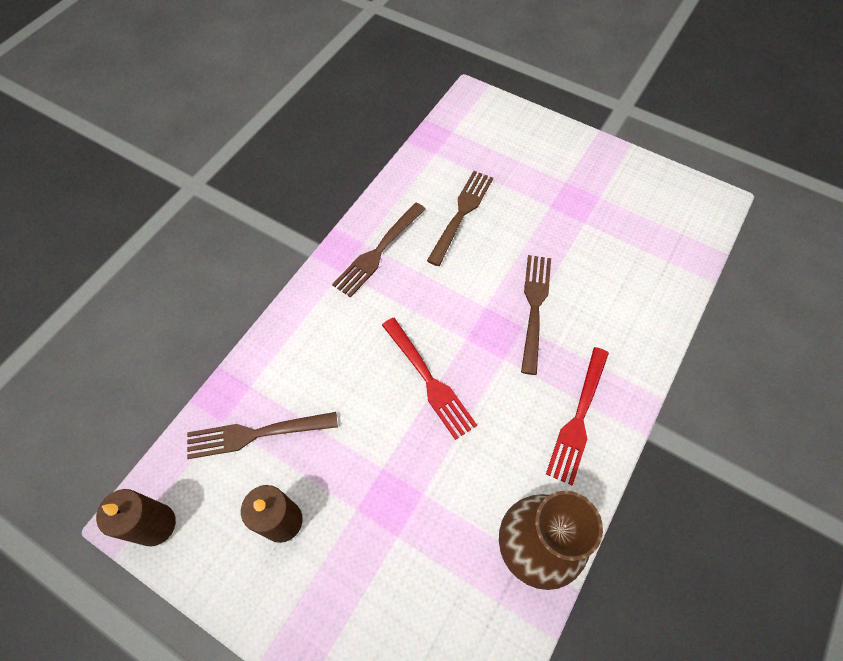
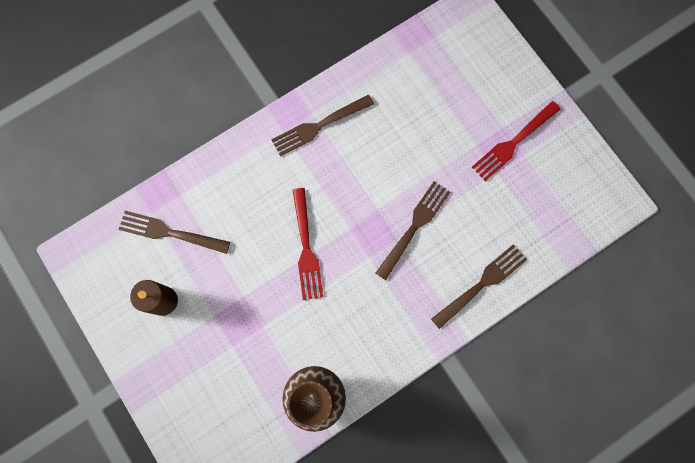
camera: 25 degrees right, 15 degrees up
(155, 525) = (83, 265): brown candle -> none
(461, 214) = (400, 121): brown fork -> brown fork (481, 285)
(578, 417) = (398, 325): red fork -> red fork (514, 142)

